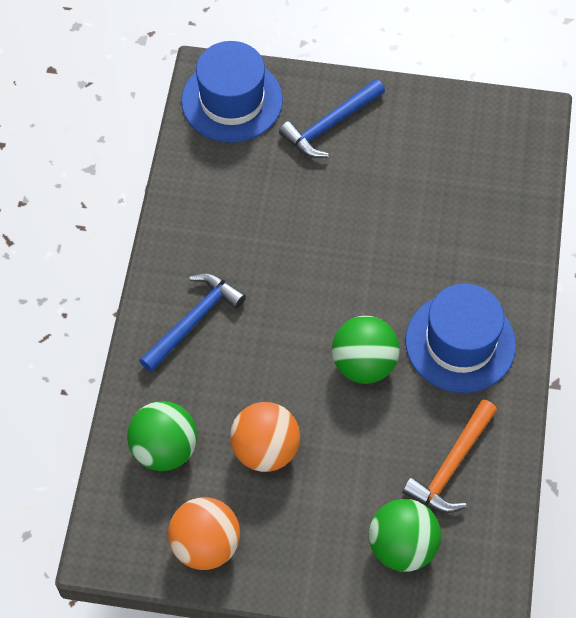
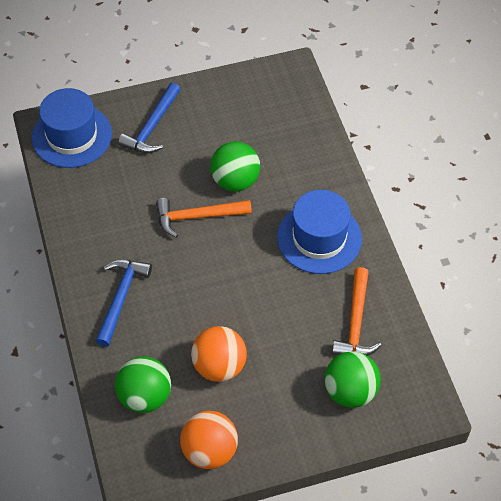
camera: 25 degrees left, 5 degrees down
(329, 258) = (197, 217): none -> orange hammer
(364, 364) = (259, 279): green ball -> green ball (235, 181)

